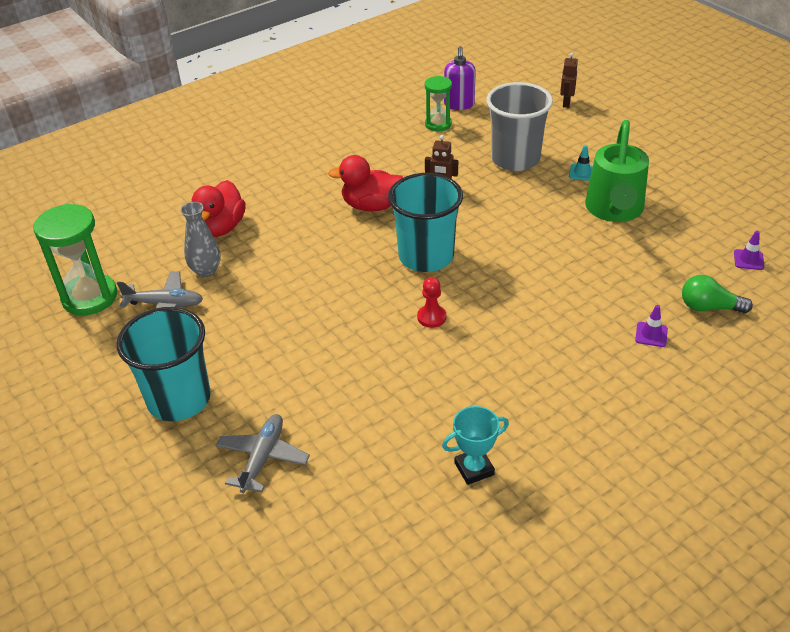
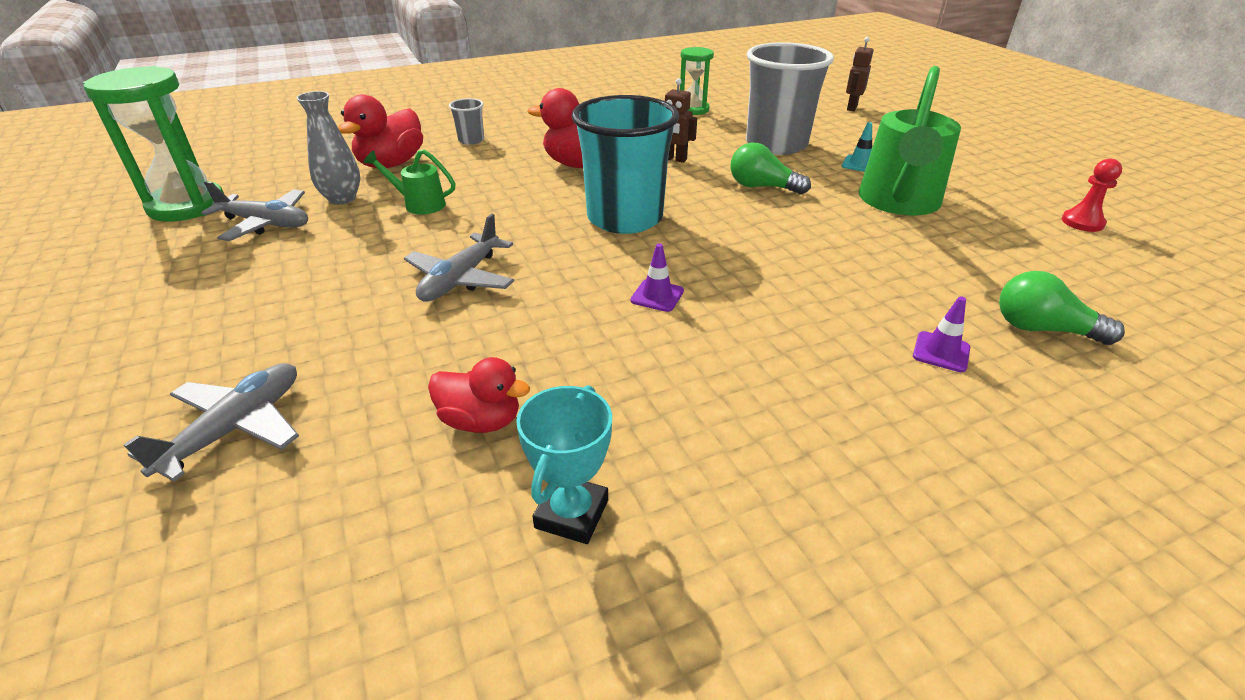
camera: 10 degrees right, 5 degrees down
(179, 399) = (187, 328): turquoise cup -> none
(269, 267) = (419, 204): none -> green watering can
(270, 190) = (471, 140): none -> grey cup
(336, 330) = (460, 279): none -> grey plane
(401, 427) = (481, 421): none -> red duck
(431, 317) = (601, 283): red pawn -> red pawn (1082, 222)
(459, 104) = (724, 98): purple soap dispenser -> none
(474, 469) = (572, 514): turquoise trophy -> turquoise trophy turned 60 degrees counterclockwise
(515, 209) = (762, 187): none -> green light bulb
(748, 260) = (1106, 278): purple traffic cone -> purple traffic cone (657, 296)

